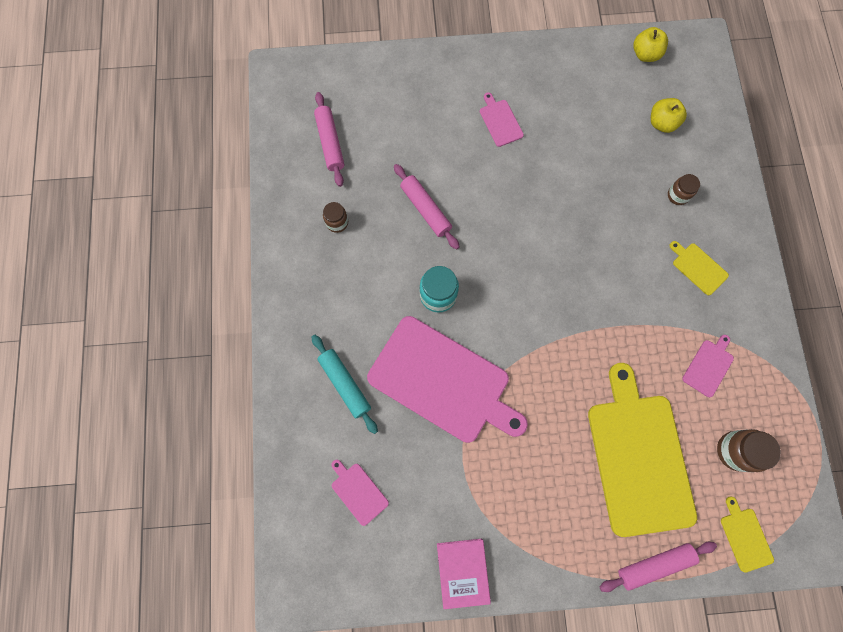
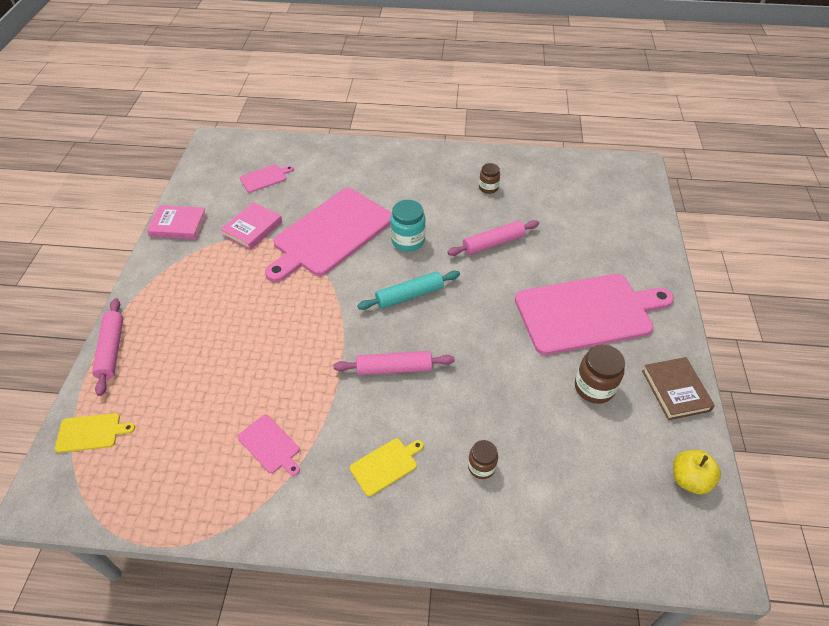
camera: 100 degrees right, 25 degrees down
(330, 143) = (566, 191): pink rolling pin -> pink rolling pin (394, 368)
(345, 384) = (348, 179): turquoise rolling pin -> turquoise rolling pin (409, 295)
(451, 475) = (252, 228): none -> pink book
(500, 121) = (587, 312): pink cutting board -> pink cutting board, size x2.44
(568, 57) = (675, 390): none -> brown book
(638, 457) = (207, 359): yellow cutting board -> none
(662, 123) = (584, 474): yellow apple -> none
(735, 451) = (174, 446): brown jar -> brown jar (594, 387)

